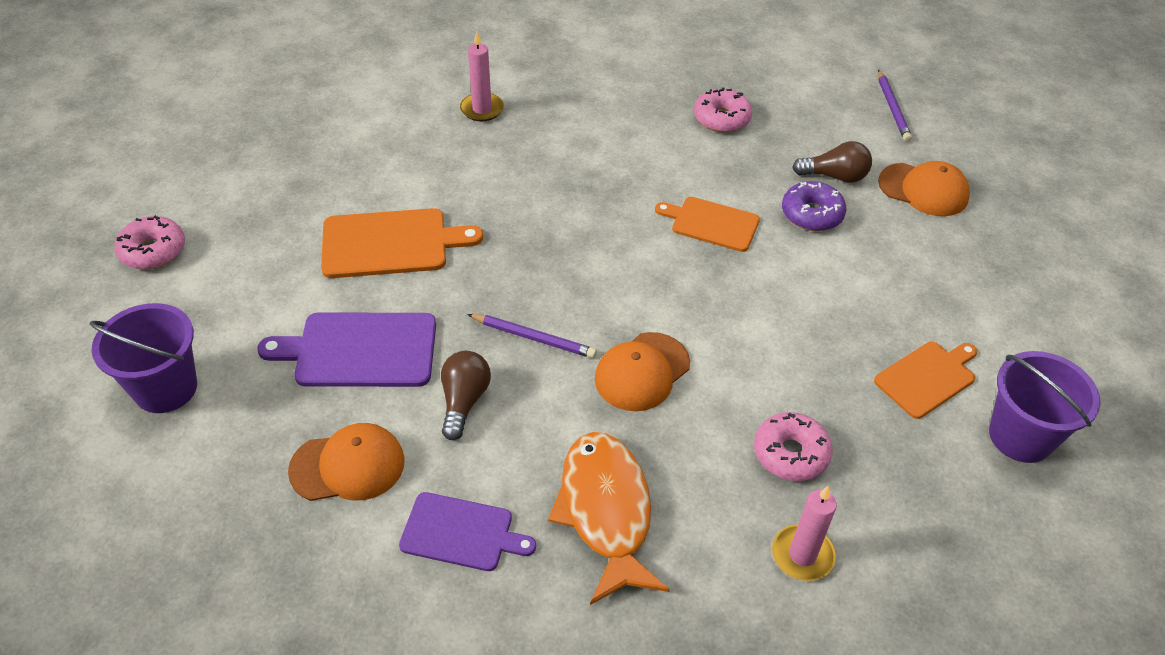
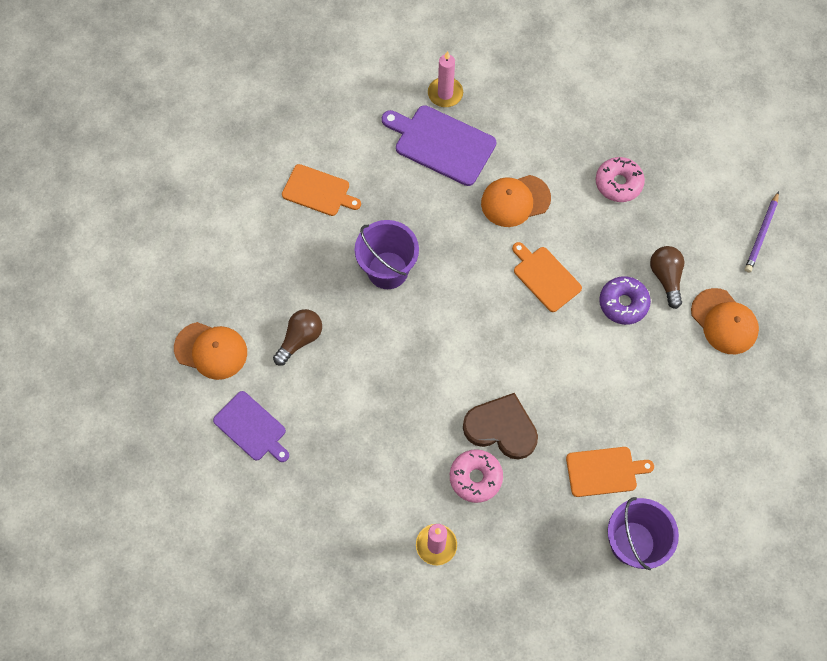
camera: 30 degrees right, 20 degrees up
(153, 251) = (168, 127): pink donut -> none
(165, 388) = (133, 242): purple bucket -> purple bucket (387, 270)
(360, 350) = (257, 269): purple cutting board -> purple cutting board (441, 144)
(391, 243) = (318, 191): orange cutting board -> orange cutting board, size x0.66
(534, 338) = (368, 313): purple pencil -> none
(606, 512) = (340, 457): orange fish -> none
(642, 372) = (421, 373): orange cap -> orange cap (515, 201)
(779, 387) = (501, 428): none -> brown heart
(835, 176) = (666, 278): brown light bulb -> brown light bulb turned 135 degrees counterclockwise

